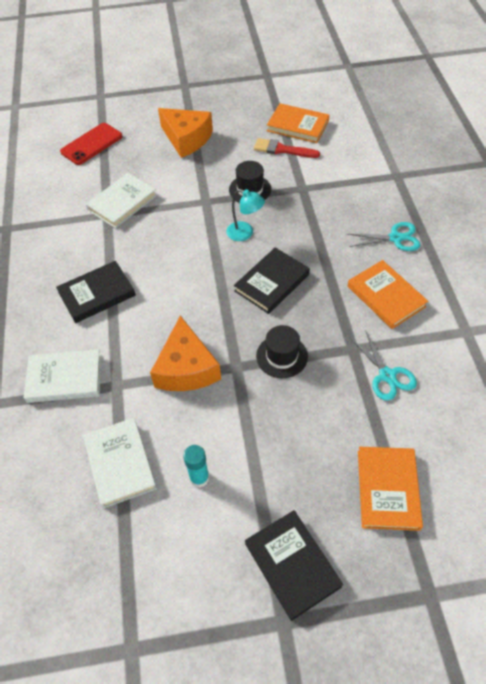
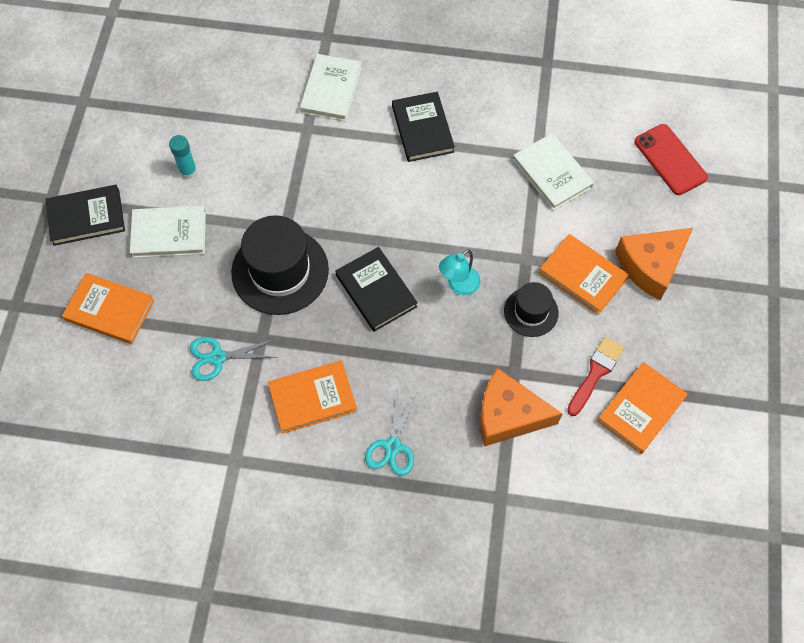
camera: 105 degrees right, 10 degrees up
(120, 463) = (228, 118): white book -> white book (169, 234)
(186, 368) = (301, 186): orange cheese -> orange cheese (508, 415)
(208, 169) = (582, 276): none -> orange book
(282, 356) = (280, 271): black hat -> black hat, size x1.81

